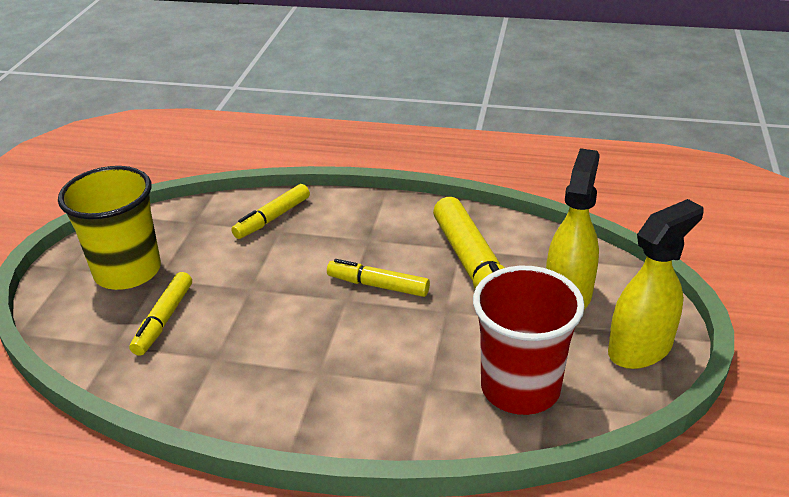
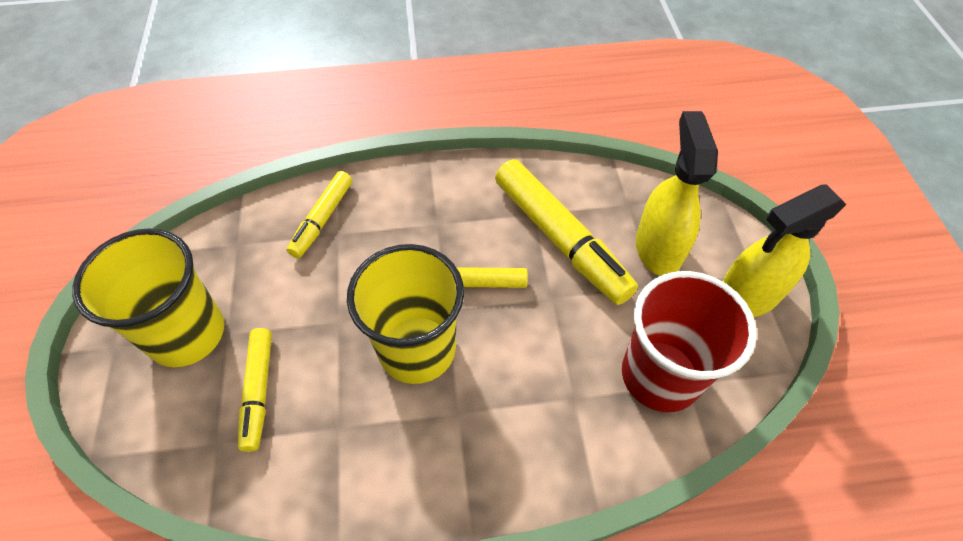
camera: 20 degrees left, 20 degrees up
(307, 320) = (417, 349): none -> yellow cup
(640, 349) = (747, 296): yellow spray bottle -> yellow spray bottle turned 150 degrees counterclockwise

